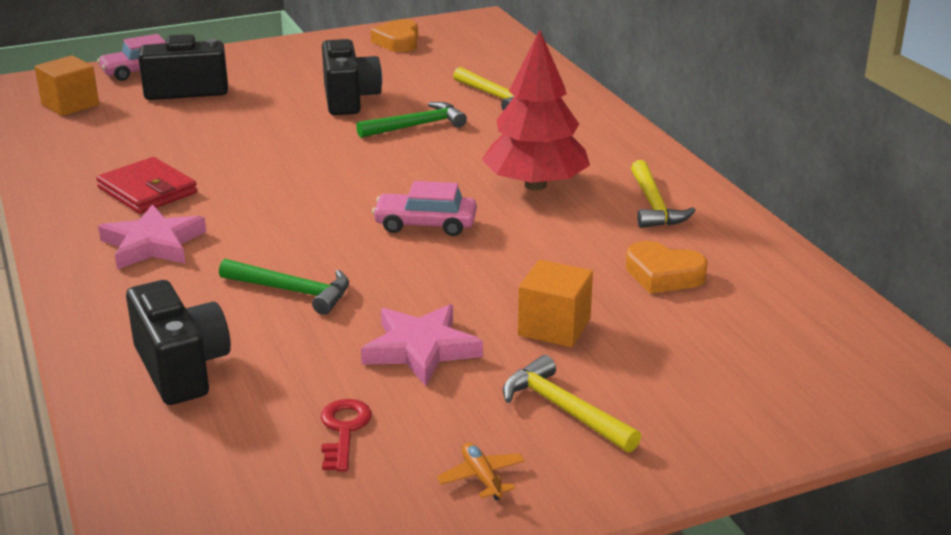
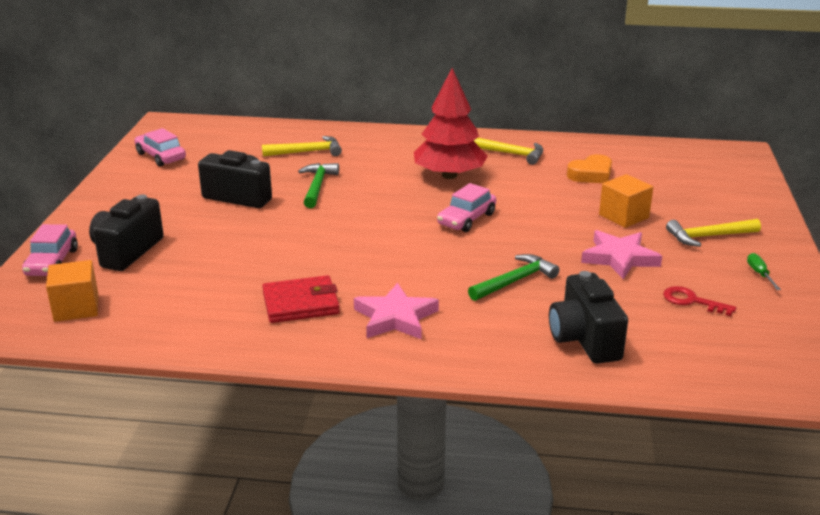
camera: 60 degrees left, 0 degrees up
(181, 368) = (584, 339): black camera -> black camera turned 105 degrees counterclockwise
(398, 42) = (160, 156): orange heart -> pink car
(481, 477) = (759, 274): orange plane -> green screwdriver

